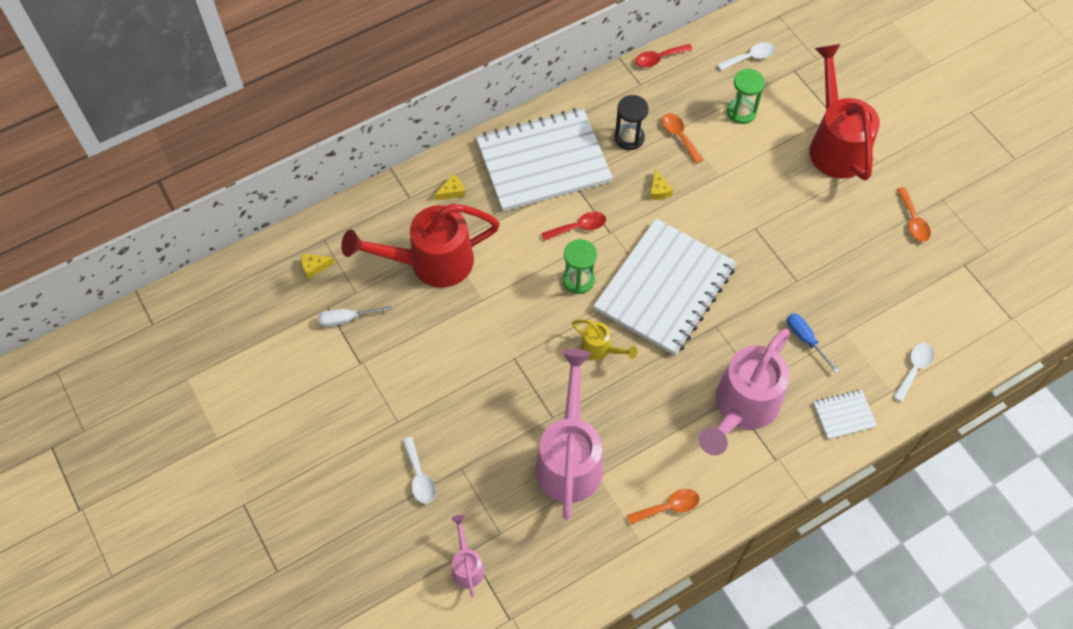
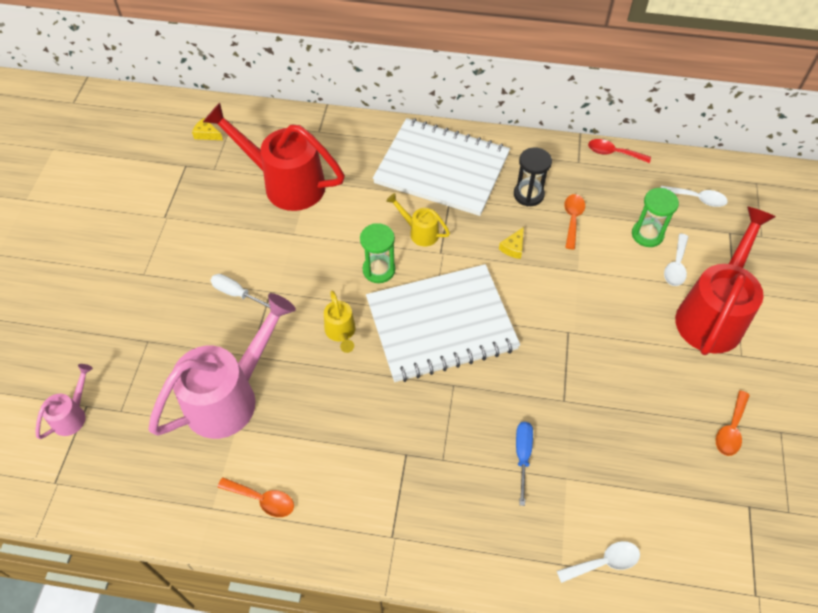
camera: 40 degrees right, 5 degrees down
(347, 319) = (189, 182): white screwdriver -> white screwdriver (237, 294)
(419, 477) = (114, 324): white spoon -> white spoon (676, 266)
(452, 191) = (352, 146): yellow cheese -> none
(578, 227) = (420, 232): red spoon -> yellow watering can
(742, 408) = (407, 468): pink watering can -> none
(844, 415) = (493, 549): white notebook -> none

